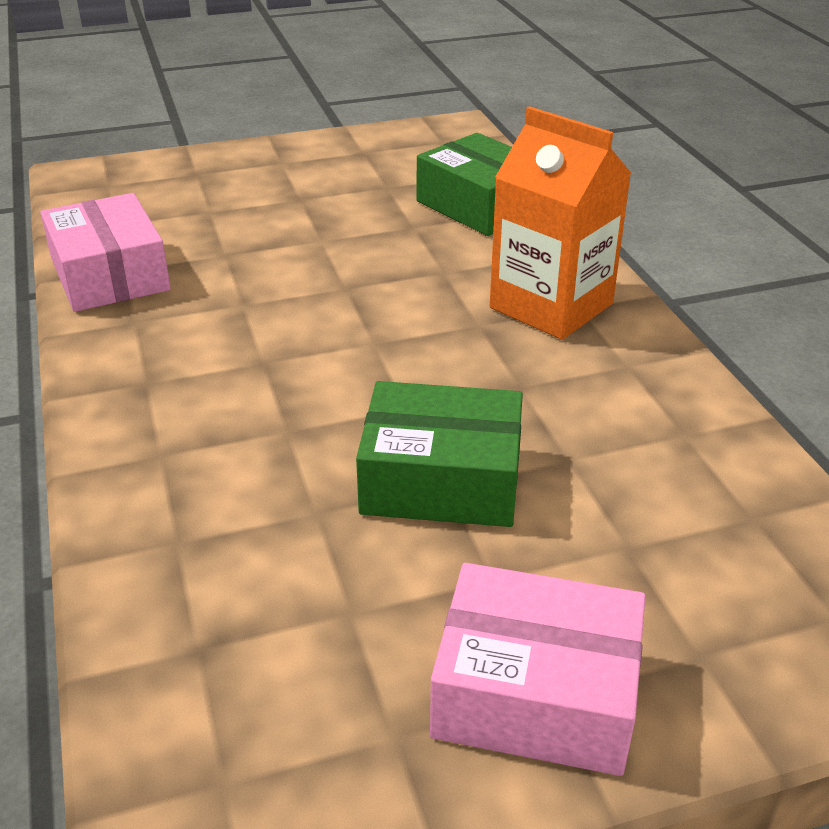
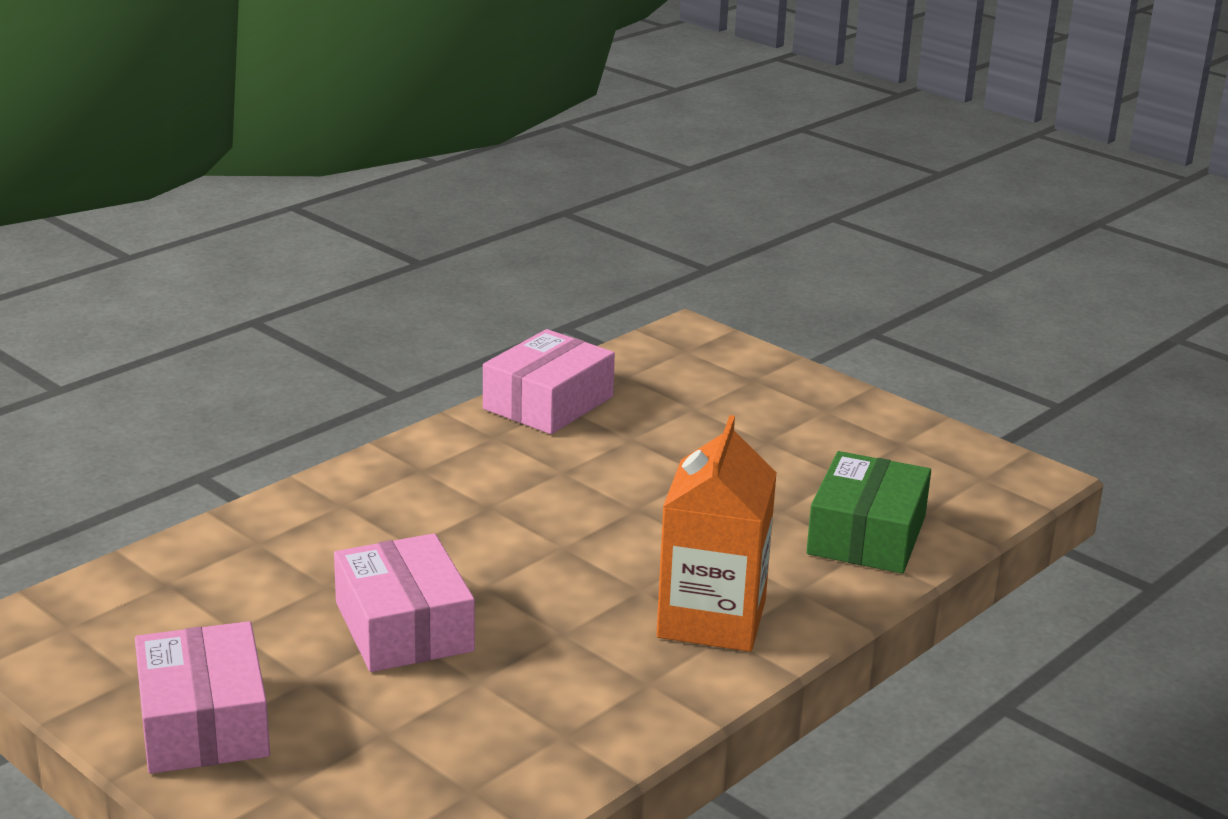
camera: 60 degrees right, 10 degrees down
(441, 479) = (404, 627): green box -> pink box

